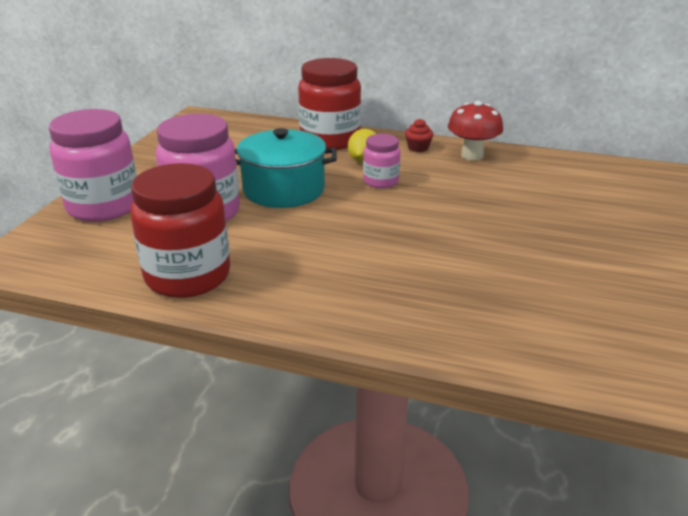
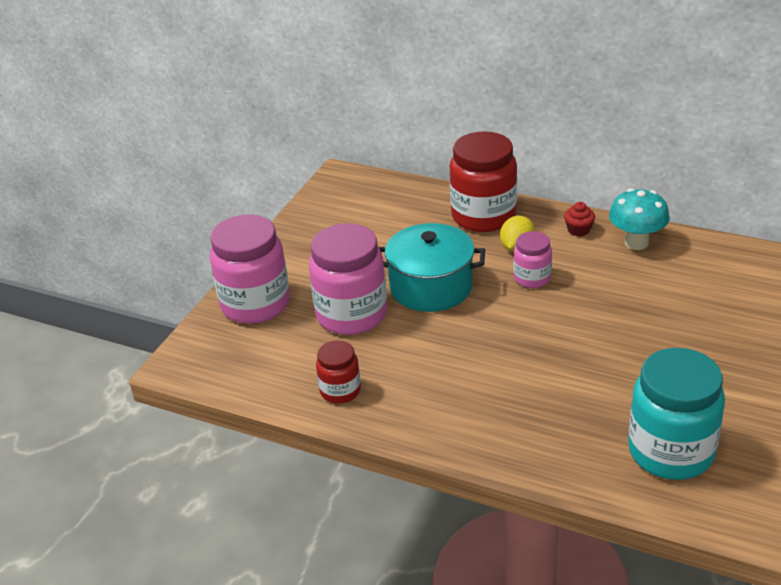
camera: 10 degrees right, 5 degrees up
(188, 276) = (340, 391): red jar -> red jar, size x0.53
(472, 155) = (636, 243): red mushroom -> turquoise mushroom
(553, 318) = (671, 452): none -> turquoise jar

